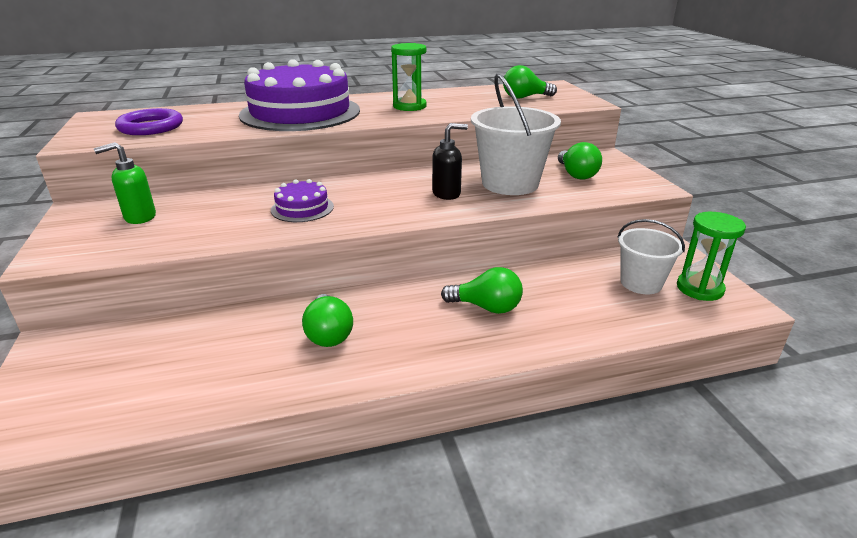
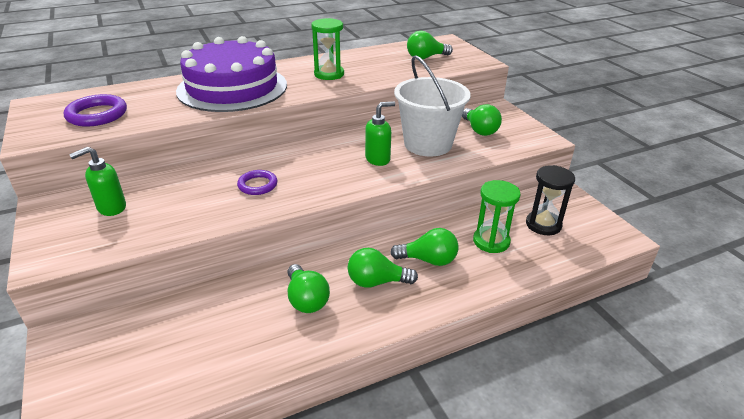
camera: 10 degrees left, 5 degrees up
(302, 208) = (257, 185): purple cake -> purple ring
(417, 324) = (376, 282): none -> green light bulb
(447, 194) = (378, 159): black soap dispenser -> green soap dispenser
(641, 283) = (543, 225): white bucket -> black hourglass
(699, 288) = (588, 225): green hourglass -> green hourglass (491, 241)

